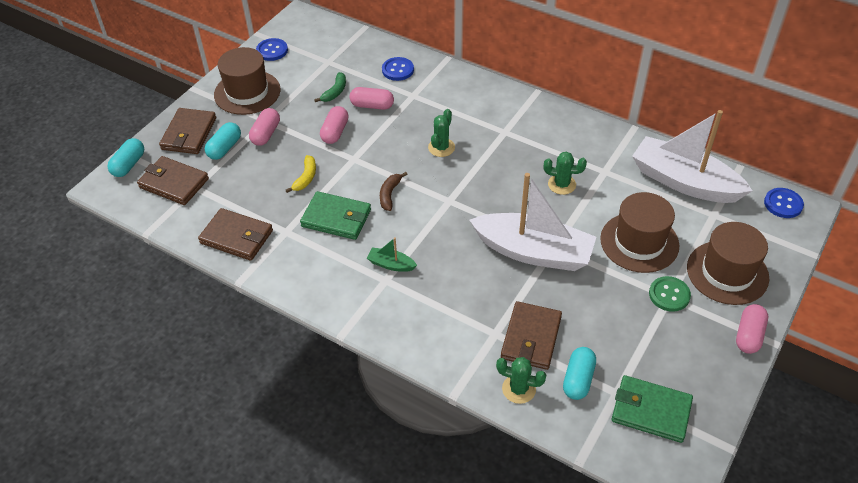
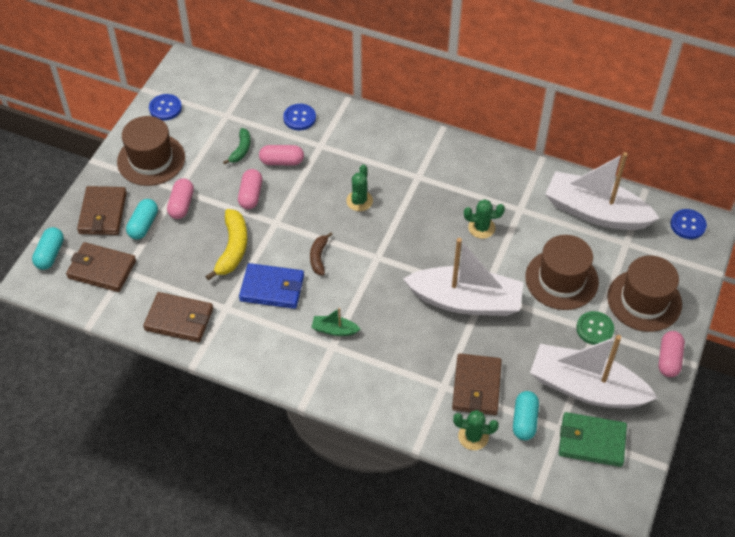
camera: 10 degrees left, 5 degrees up
(305, 178) = (232, 248): yellow banana -> yellow banana, size x1.67
(336, 218) = (272, 288): green wallet -> blue wallet
(651, 353) = (586, 388): none -> white boat

